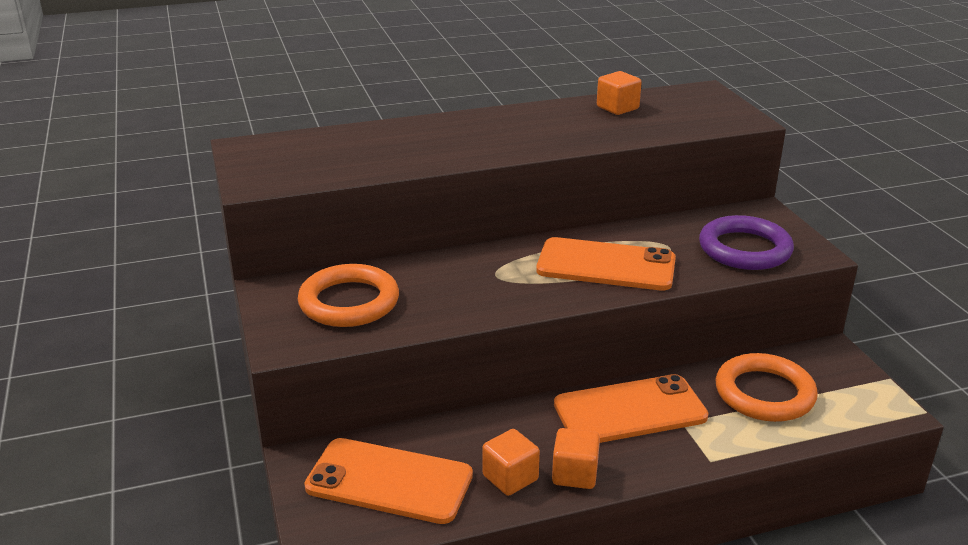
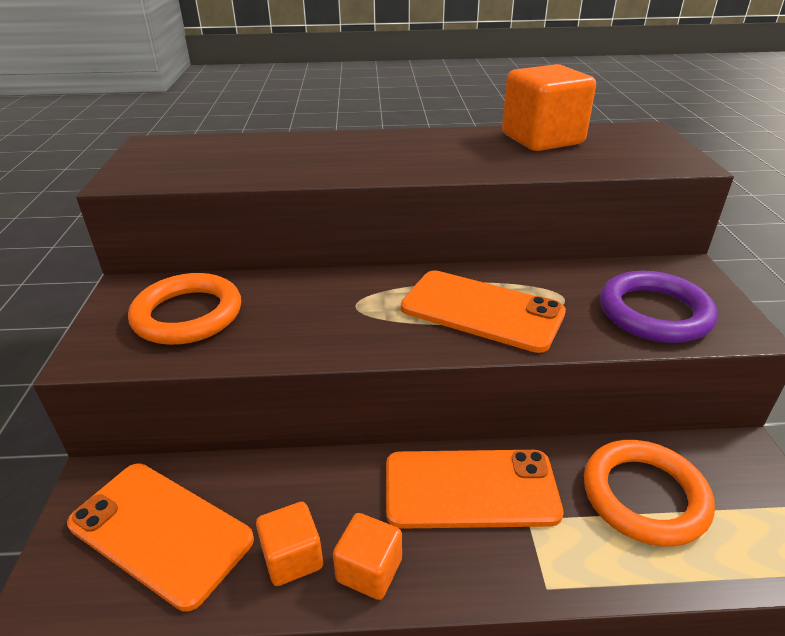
camera: 15 degrees right, 5 degrees up
(617, 108) = (542, 139): orange cube -> orange cube, size x1.83

